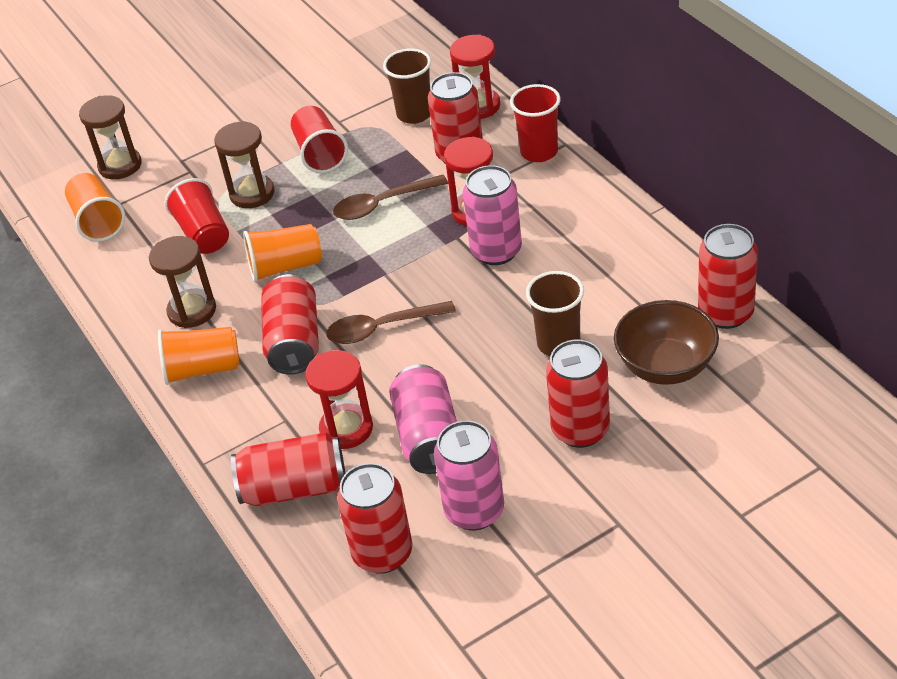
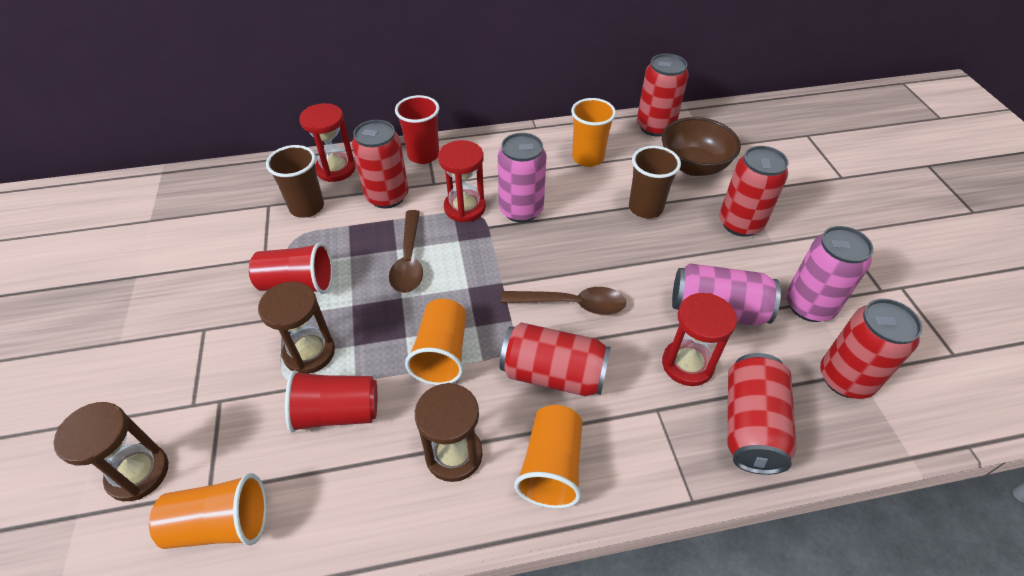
camera: 75 degrees left, 5 degrees up
(382, 328) = (571, 304): brown spoon -> brown spoon turned 90 degrees counterclockwise
(619, 273) = (588, 158): none -> orange cup

